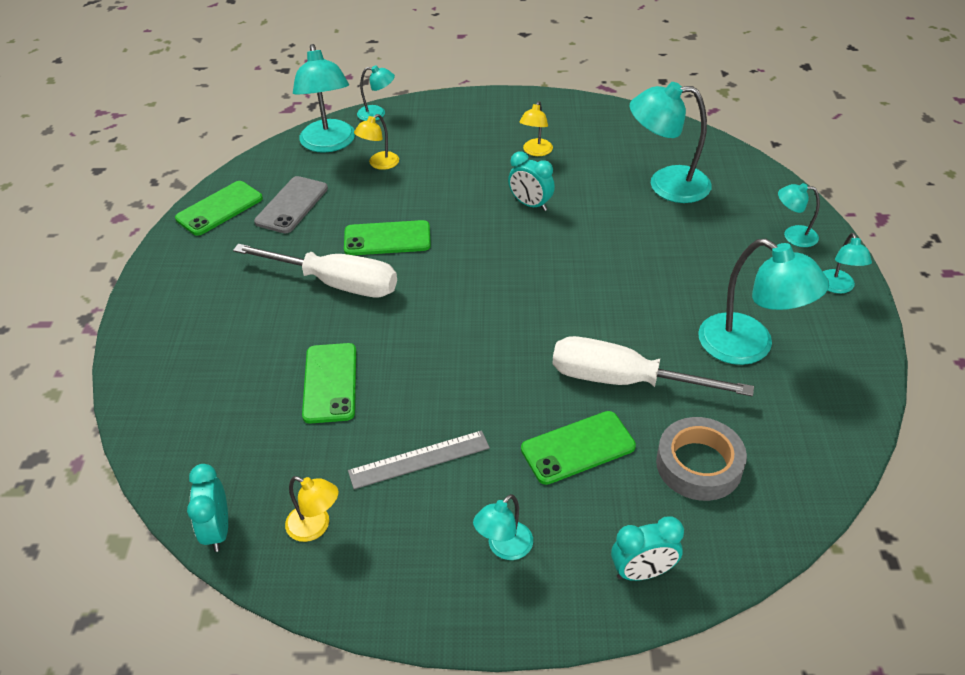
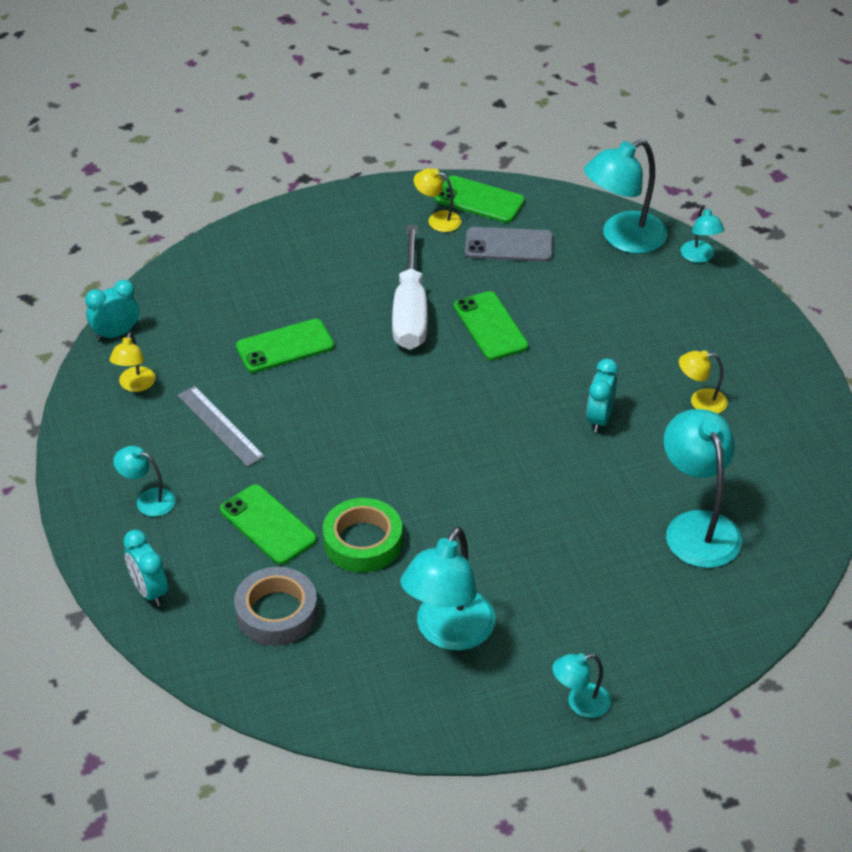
camera: 70 degrees right, 0 degrees up
(379, 164) = (608, 285): yellow lamp -> yellow lamp (437, 220)
(623, 380) = (363, 542): white screwdriver -> green tape
(793, 236) = (656, 655): turquoise lamp -> none

